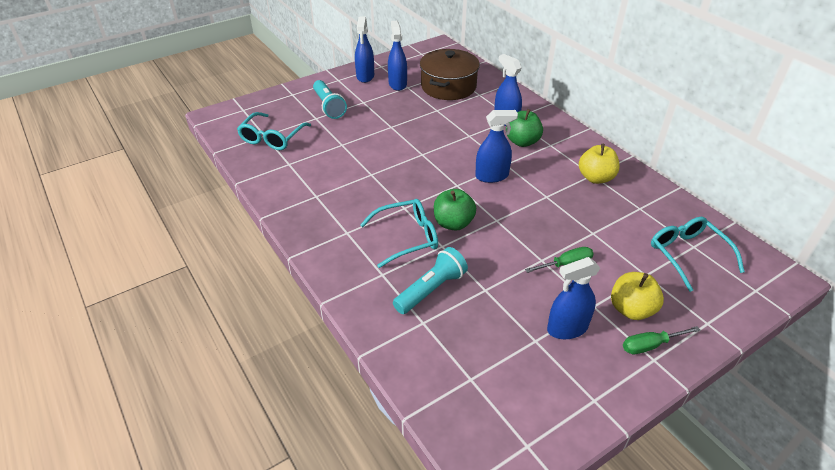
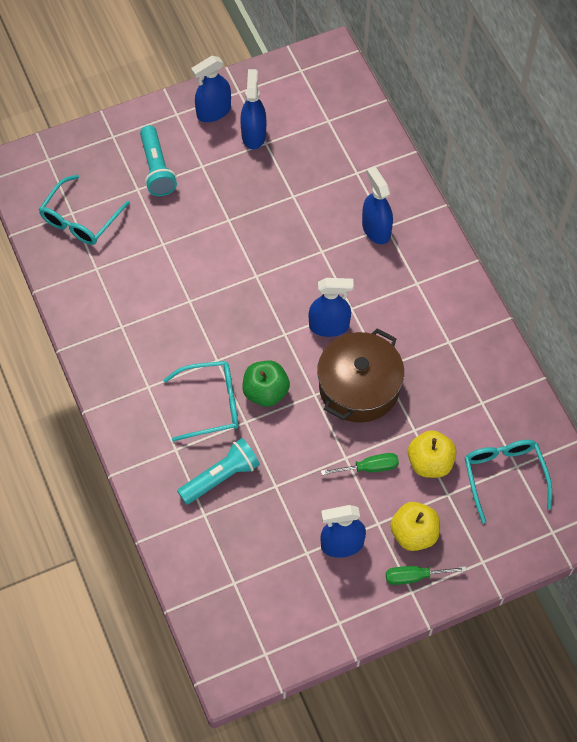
camera: 10 degrees right, 20 degrees up
(365, 76) = (213, 111): blue spray bottle -> blue spray bottle turned 45 degrees clockwise
(448, 86) = (320, 150): brown pot -> brown pot (359, 387)
(522, 142) = (384, 273): green apple -> none
(595, 178) = (450, 348): yellow apple -> yellow apple (430, 463)

